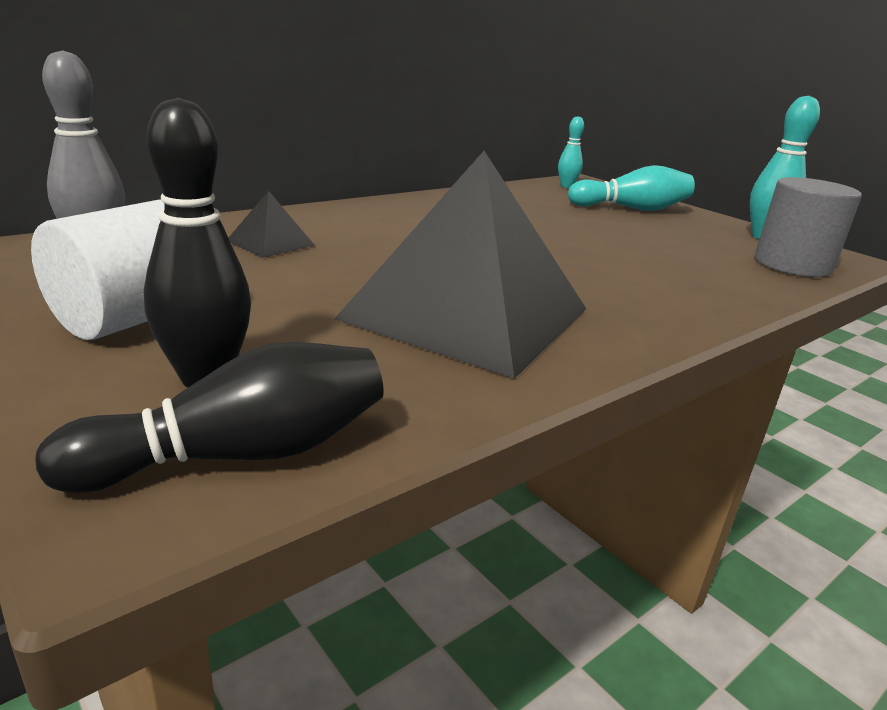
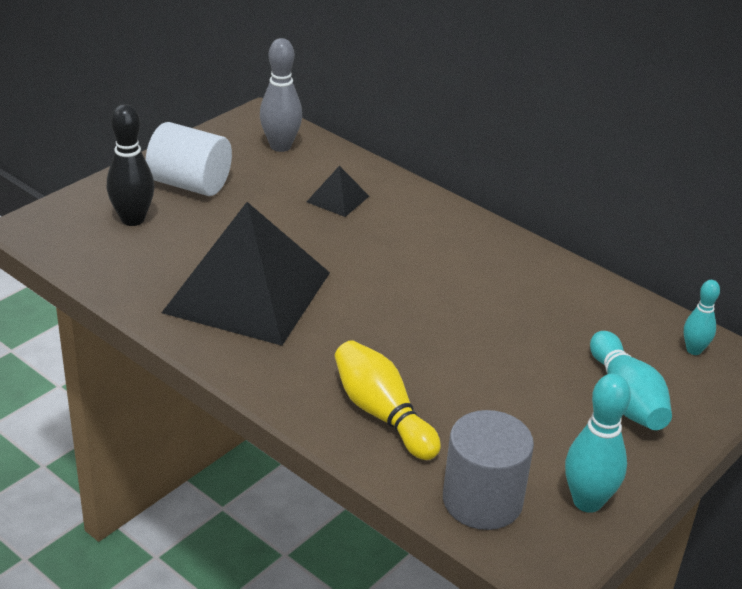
camera: 80 degrees right, 10 degrees up
(240, 455) = (71, 242): black bowling pin -> none
(694, 280) = (382, 414): none -> yellow bowling pin

